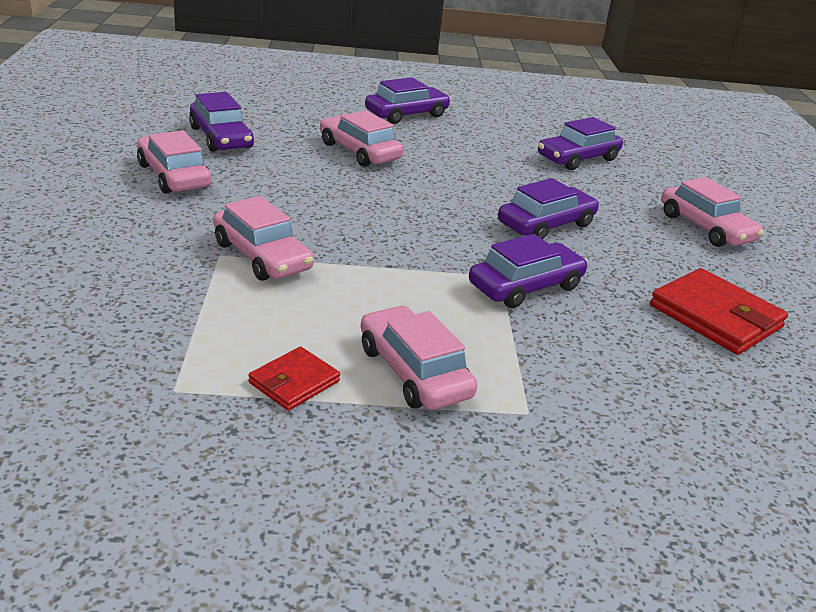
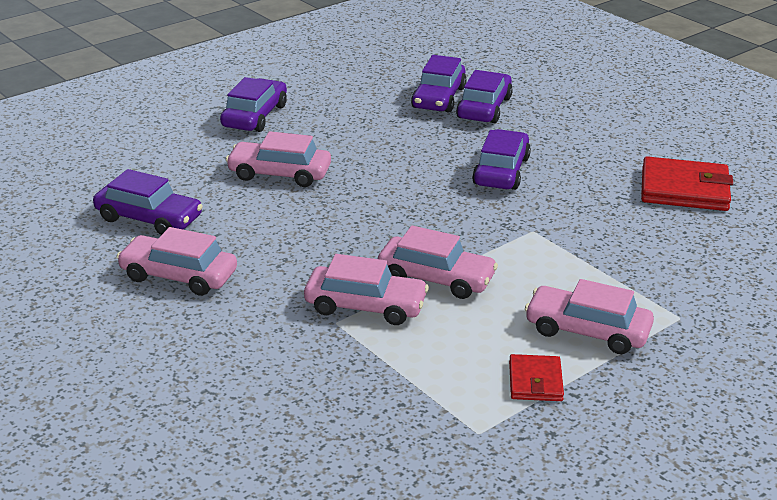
camera: 35 degrees left, 0 degrees up
(525, 286) = (559, 229): purple car -> purple car (484, 108)
(705, 228) = (594, 119): pink car -> pink car (436, 278)

